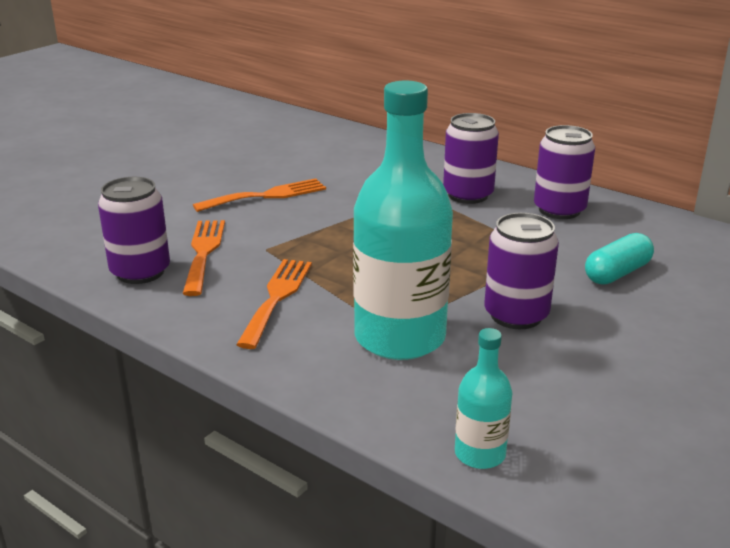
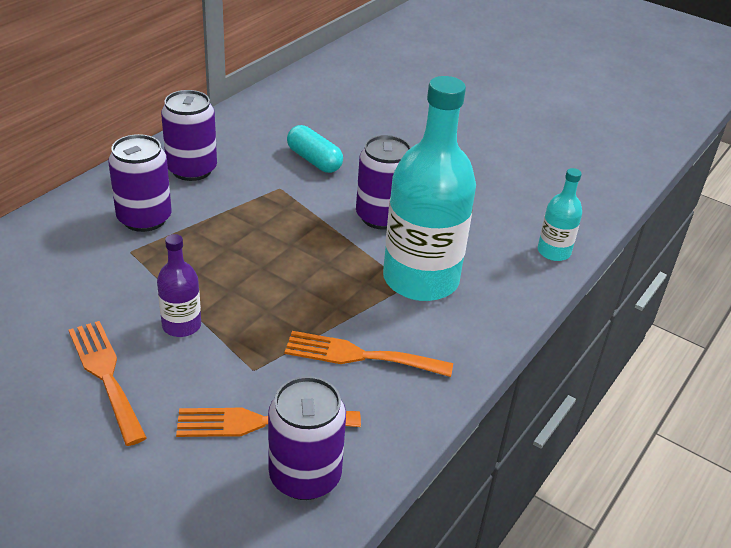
camera: 95 degrees left, 10 degrees up
(322, 218) = (181, 325): none -> purple bottle

